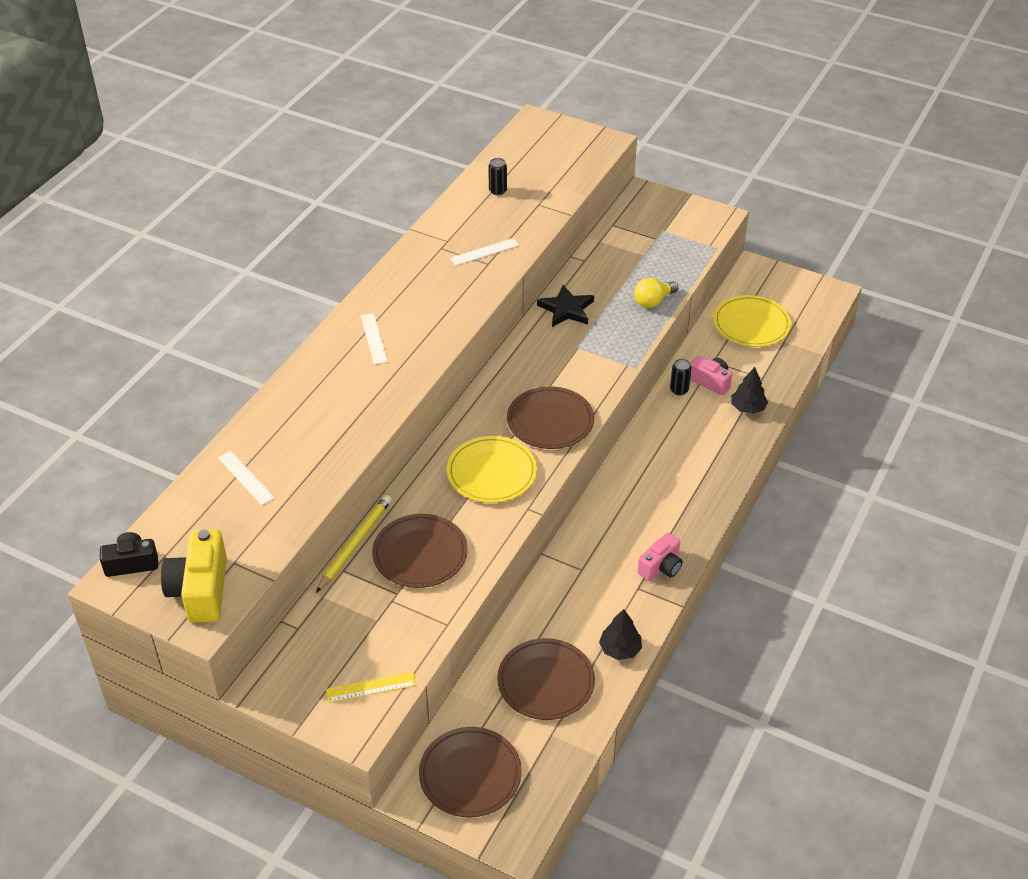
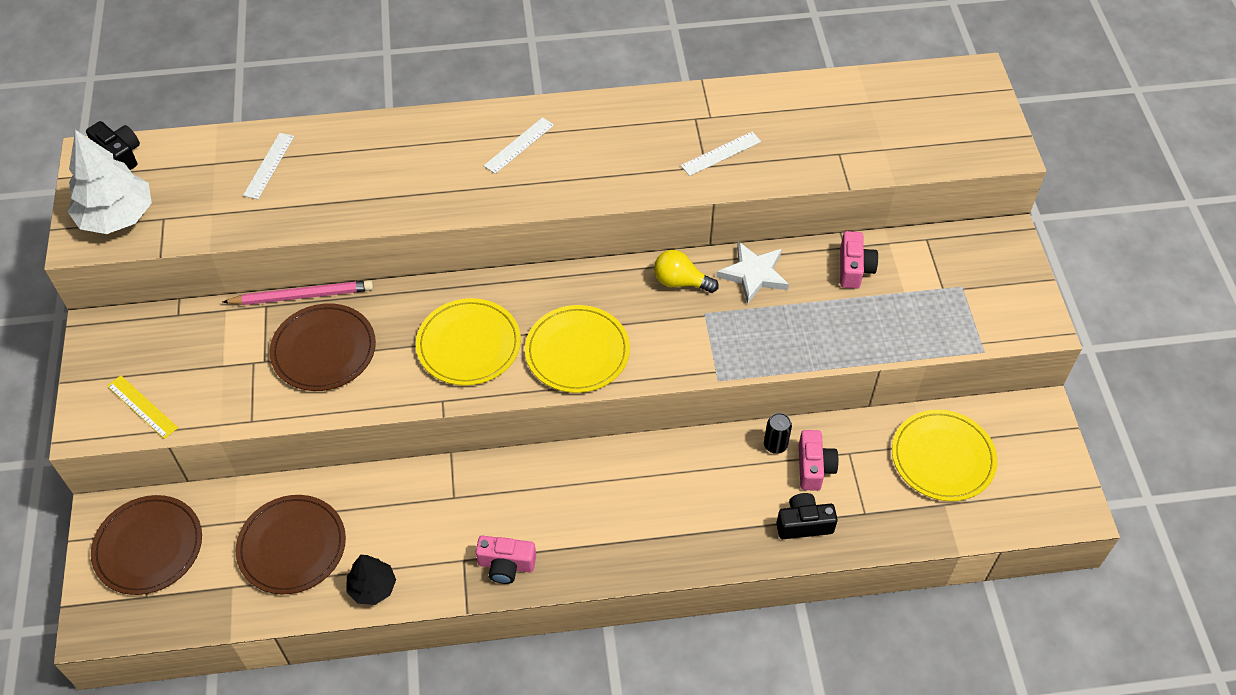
camera: 55 degrees right, 10 degrees up
(200, 590) = (117, 216): yellow camera -> white tree
(355, 544) = (302, 296): yellow pencil -> pink pencil
(484, 252) = (721, 153): white ruler -> white ruler turned 60 degrees counterclockwise
(497, 191) = (827, 110): black can -> none
(550, 421) = (577, 351): brown plate -> yellow plate
(566, 309) = (754, 274): black star -> white star
(605, 265) = (854, 269): none -> pink camera
(653, 301) = (837, 340): yellow light bulb -> yellow light bulb (680, 282)
(748, 408) = (803, 524): black tree -> black camera

